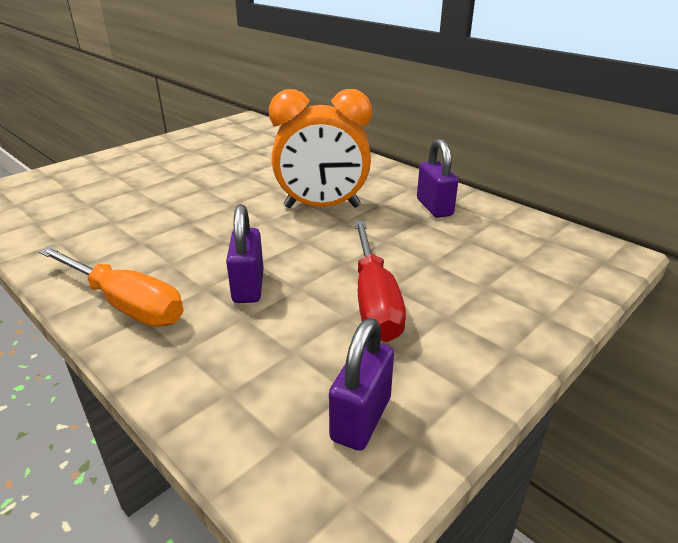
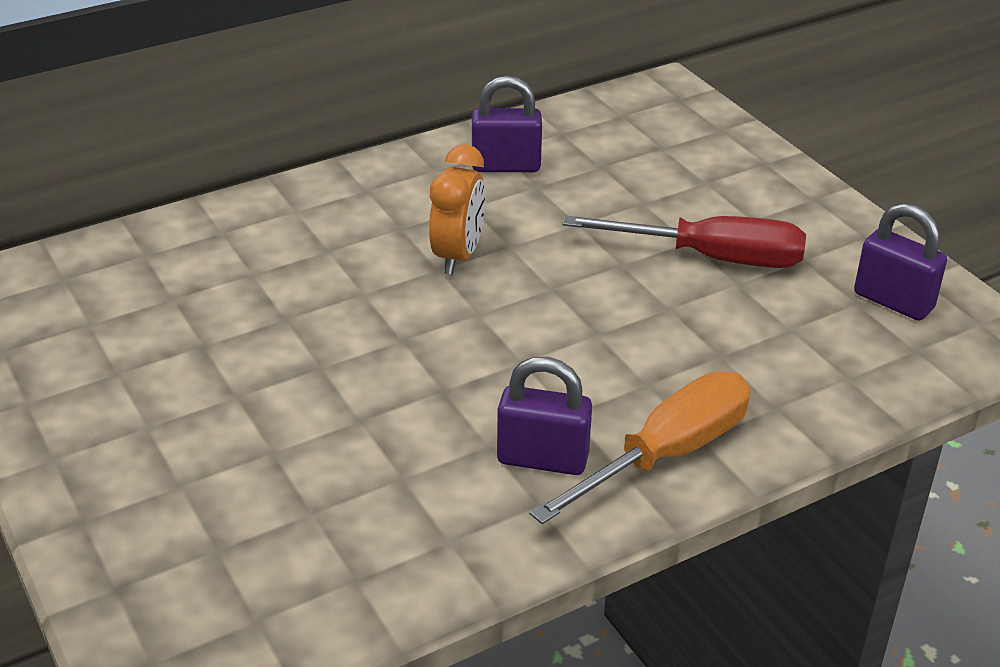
camera: 75 degrees left, 5 degrees up
(248, 287) = (655, 346): purple padlock -> purple padlock (542, 459)
(322, 207) = (458, 256): orange clock -> orange clock, size x0.62

